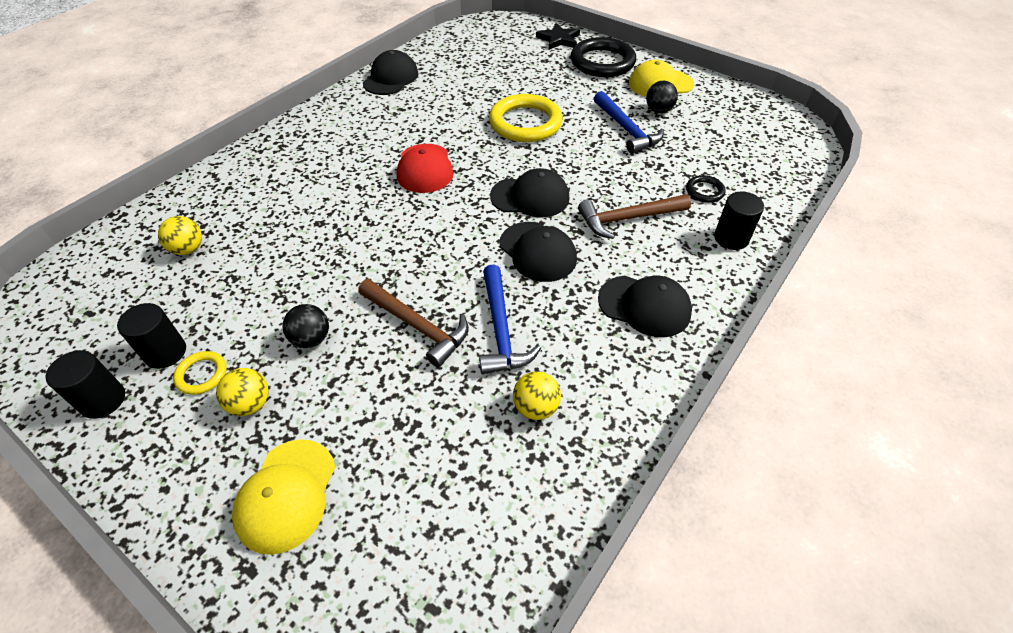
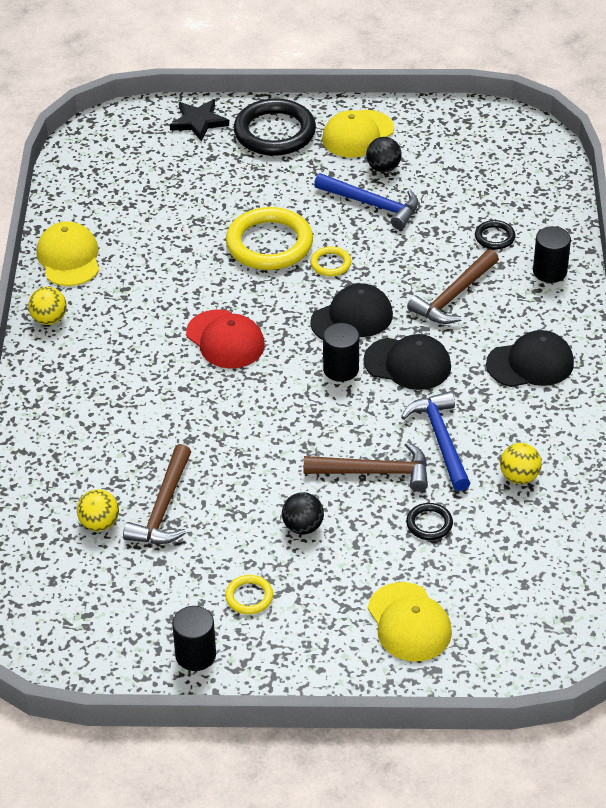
camera: 35 degrees left, 5 degrees down
(165, 352) = (197, 601): black cylinder -> black cylinder (341, 369)
(240, 262) = (163, 508): none -> brown hammer
(250, 404) = (313, 591): yellow ball -> yellow ball (49, 319)
(391, 78) = (69, 258): black cap -> yellow cap
(410, 402) = (429, 524): none -> black ring
(500, 329) = (441, 439): blue hammer -> blue hammer turned 150 degrees counterclockwise
(554, 153) = (330, 264): none -> yellow ring

